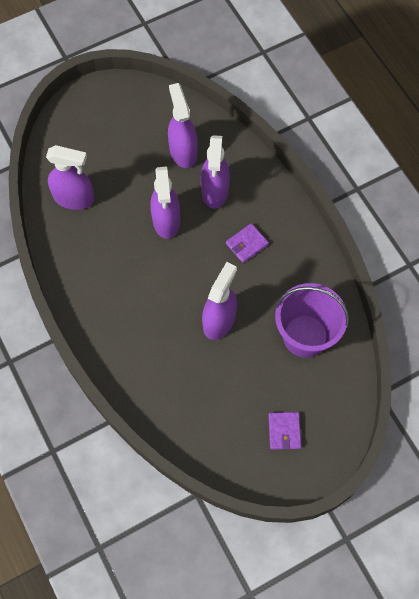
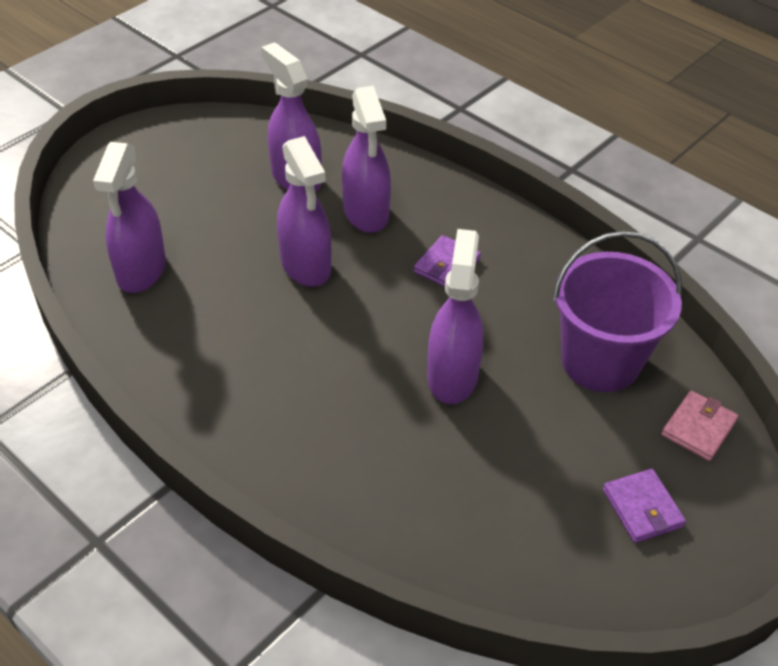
camera: 20 degrees left, 20 degrees down
(74, 198) = (141, 271): purple spray bottle -> purple spray bottle turned 105 degrees clockwise
(338, 394) = (698, 428): none -> pink wallet

